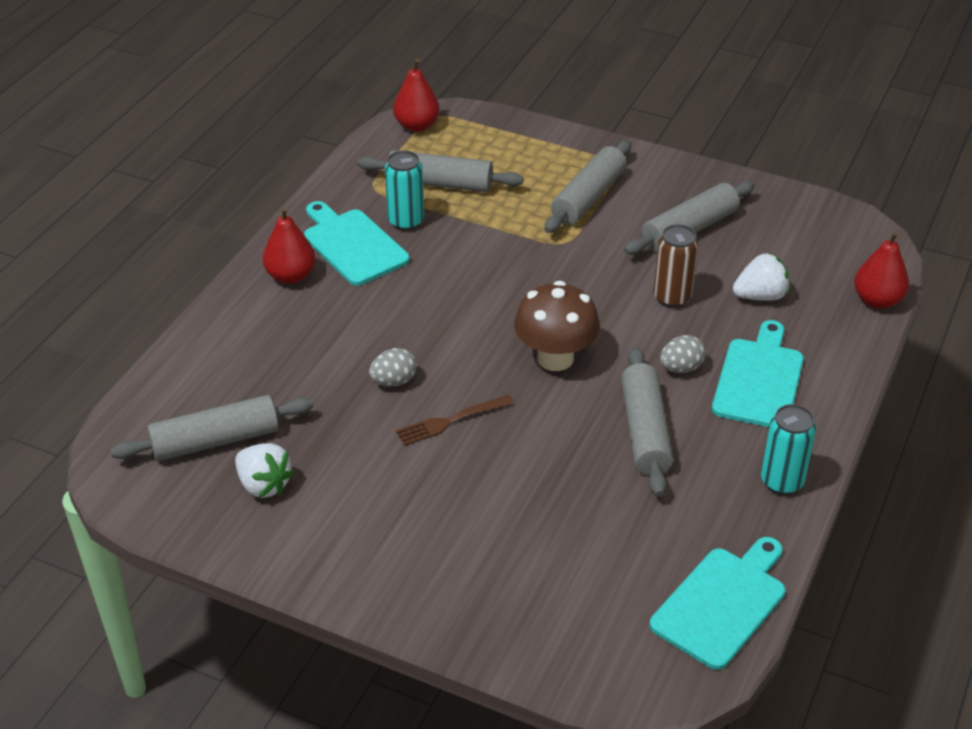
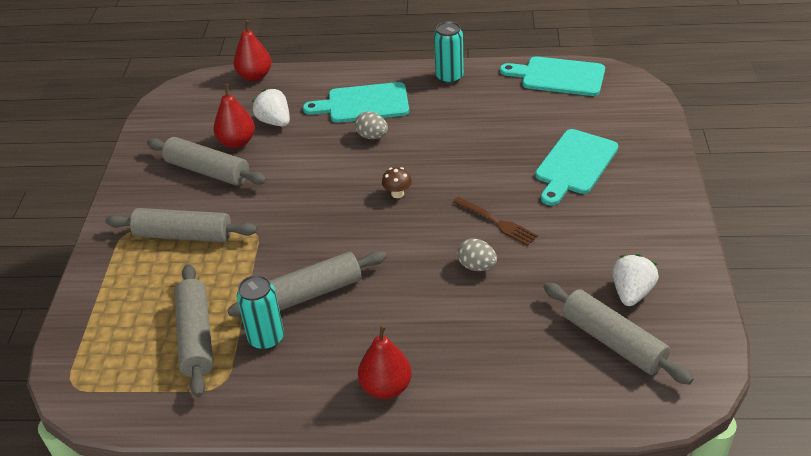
camera: 110 degrees left, 0 degrees up
(352, 245) = (319, 362): turquoise cutting board -> turquoise cutting board (574, 165)
(416, 125) = (95, 393): red pear -> red pear (237, 142)
(555, 358) = (397, 193): brown mushroom -> brown mushroom, size x0.45
(645, 431) = (443, 135): grey rolling pin -> grey rolling pin (310, 293)
(672, 297) = (297, 159): brown can -> none

